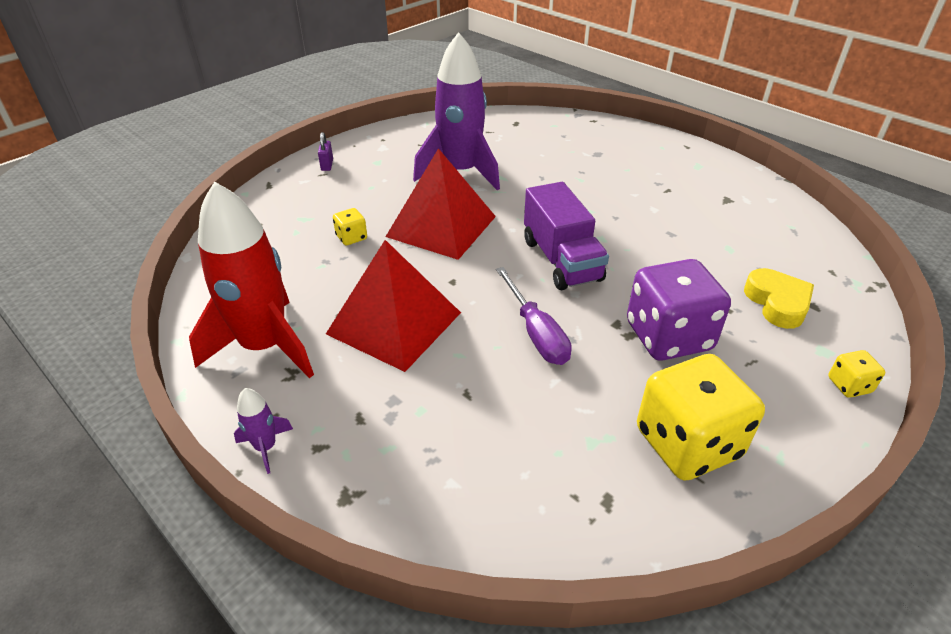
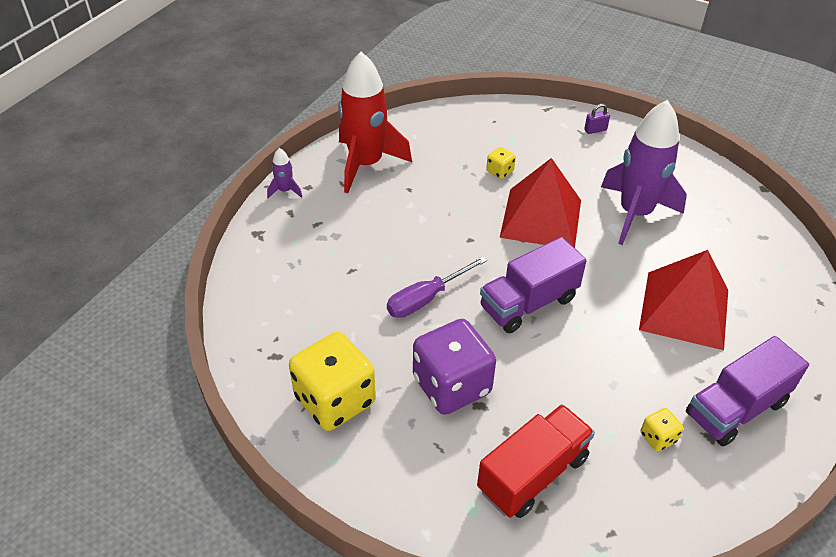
camera: 75 degrees right, 5 degrees up
(394, 322) = (410, 218): red pyramid -> red pyramid (684, 309)
(698, 181) = (736, 408): none -> purple truck
(777, 303) = (532, 474): yellow heart -> red truck
(849, 385) = (431, 523): yellow dice -> yellow dice (658, 437)

